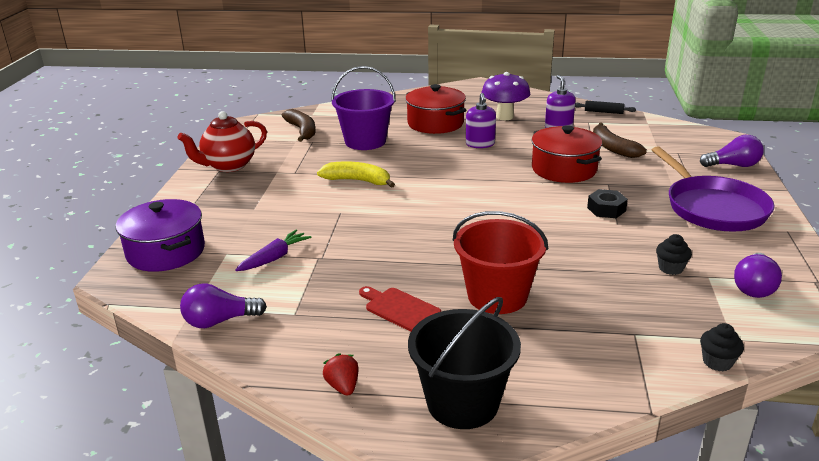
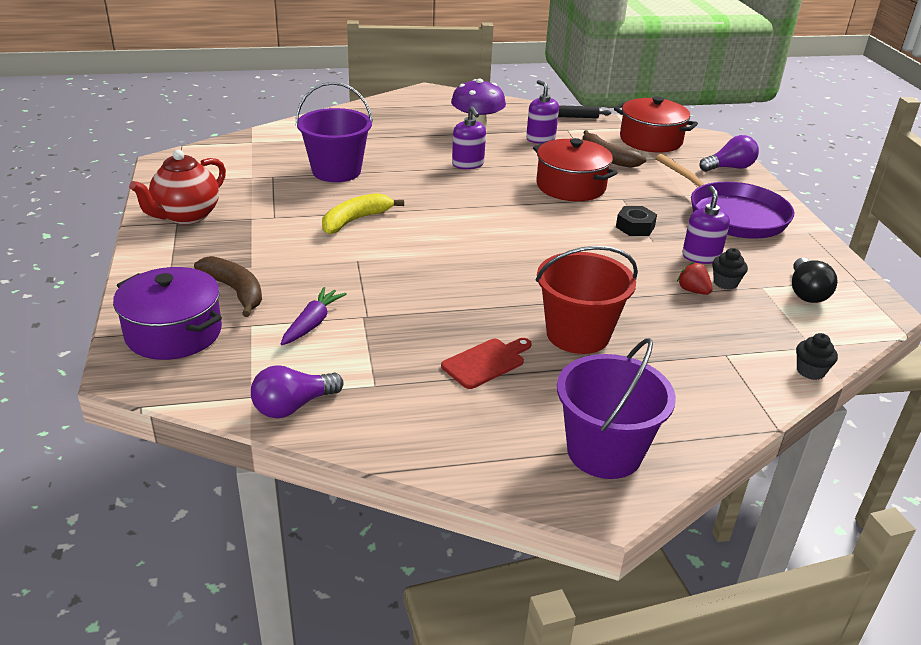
camera: 20 degrees left, 5 degrees up
(302, 131) = (252, 163): brown banana -> brown banana (235, 291)
(343, 386) = (474, 456): red strawberry -> red strawberry (693, 291)
(357, 181) = (355, 220): yellow banana -> yellow banana turned 45 degrees counterclockwise
(400, 309) = (486, 362): red cutting board -> red cutting board turned 120 degrees clockwise
(435, 123) = (405, 143): red pot -> red pot (651, 140)
(462, 403) = (604, 452): black bucket -> purple bucket
(658, 242) = (701, 256): none -> purple soap dispenser
(754, 287) = (806, 292): purple light bulb -> black light bulb

